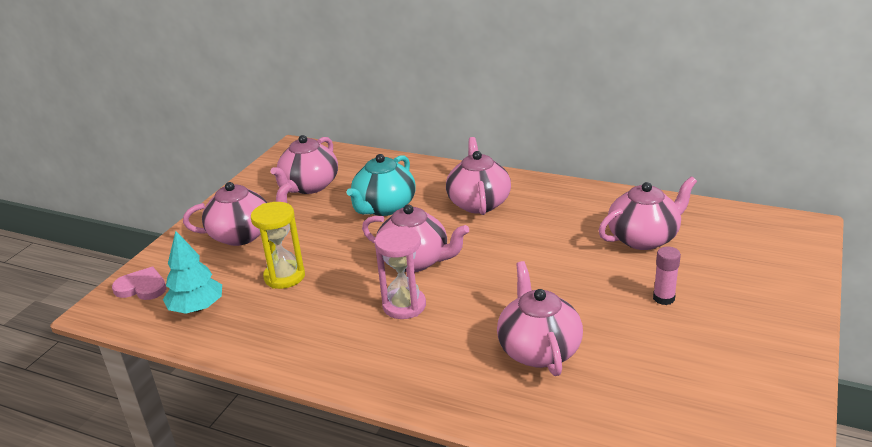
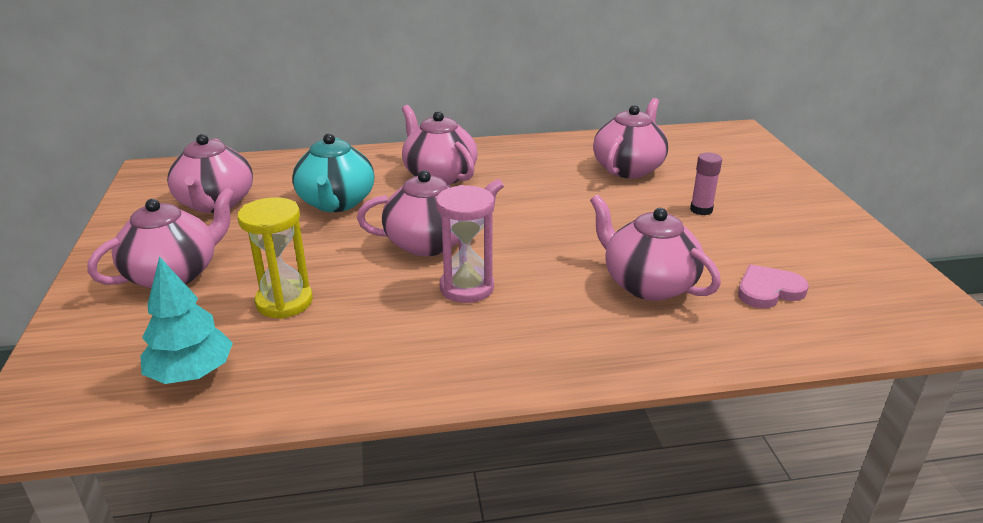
camera: 35 degrees left, 0 degrees up
(142, 287) = (72, 376): pink heart -> pink heart (768, 290)

